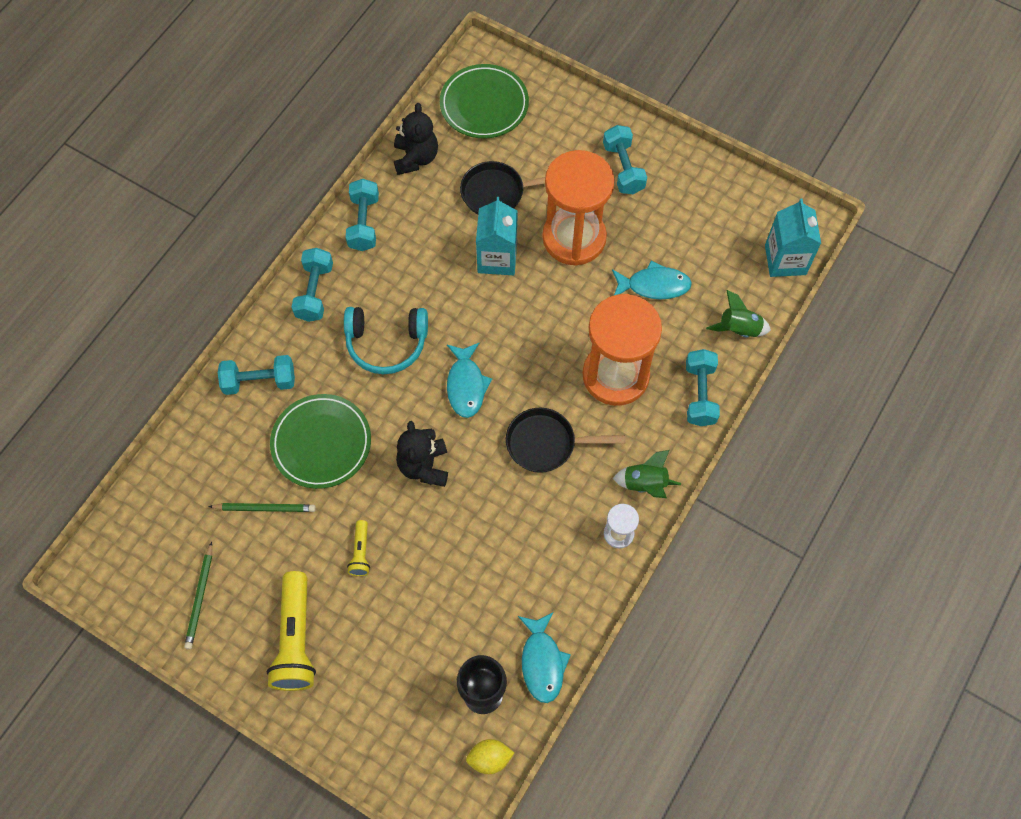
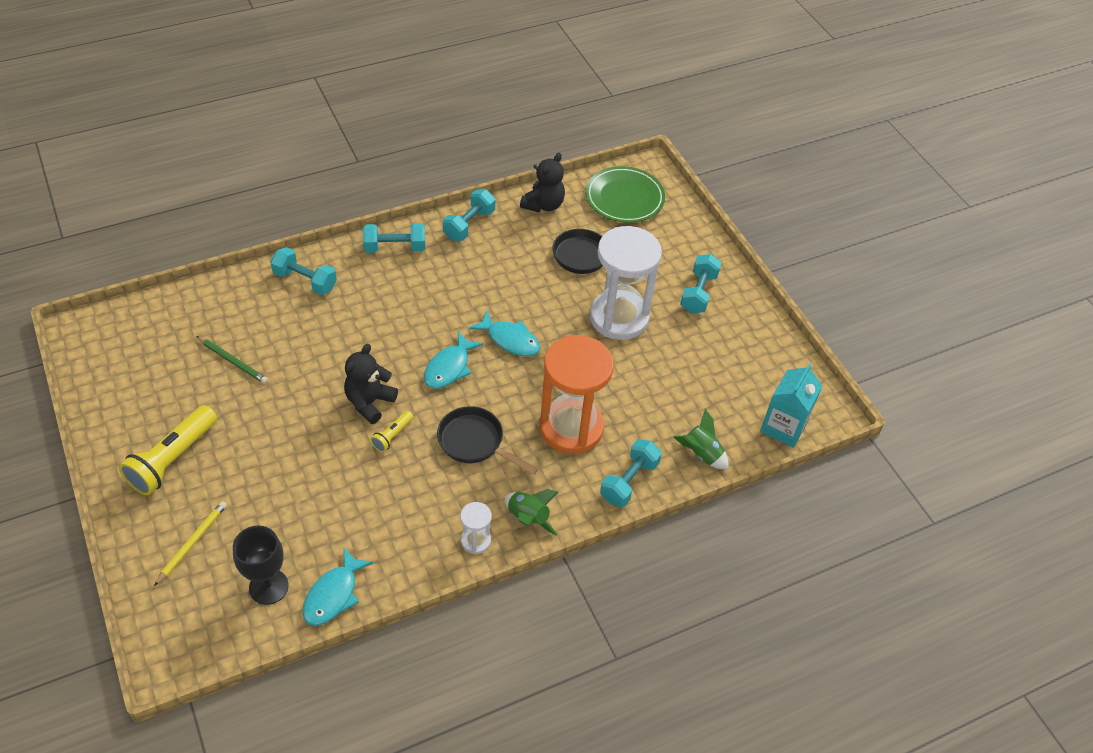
camera: 30 degrees right, 15 degrees down
(200, 597) = (136, 391): green pencil -> none
(315, 292) = (395, 248): turquoise dumbbell -> turquoise dumbbell turned 45 degrees clockwise
(321, 443) = (311, 344): green plate -> none
(360, 552) = (271, 431): yellow flashlight -> yellow flashlight (392, 436)
(383, 702) = (192, 543): none -> yellow pencil
(386, 343) = (416, 307): turquoise headphones -> none
(489, 758) = (230, 637): yellow lemon -> none
(497, 258) = (547, 299): turquoise carton -> none
(574, 238) = (619, 317): orange hourglass -> white hourglass
(654, 285) = (656, 384): turquoise fish -> turquoise fish (510, 340)

